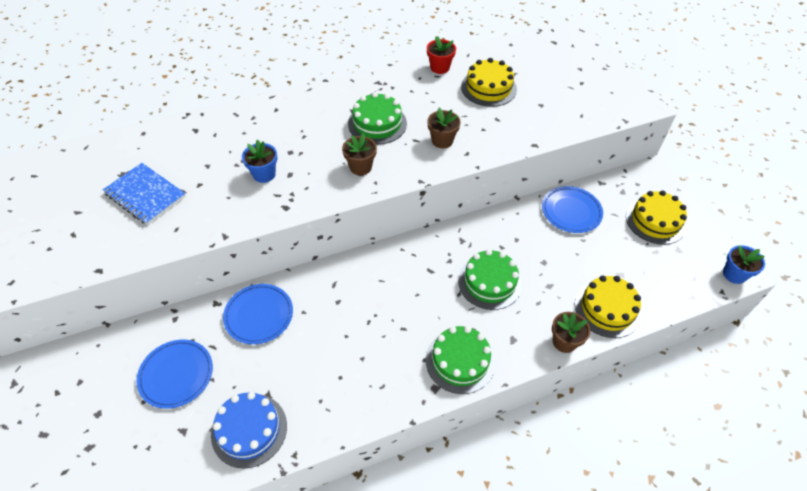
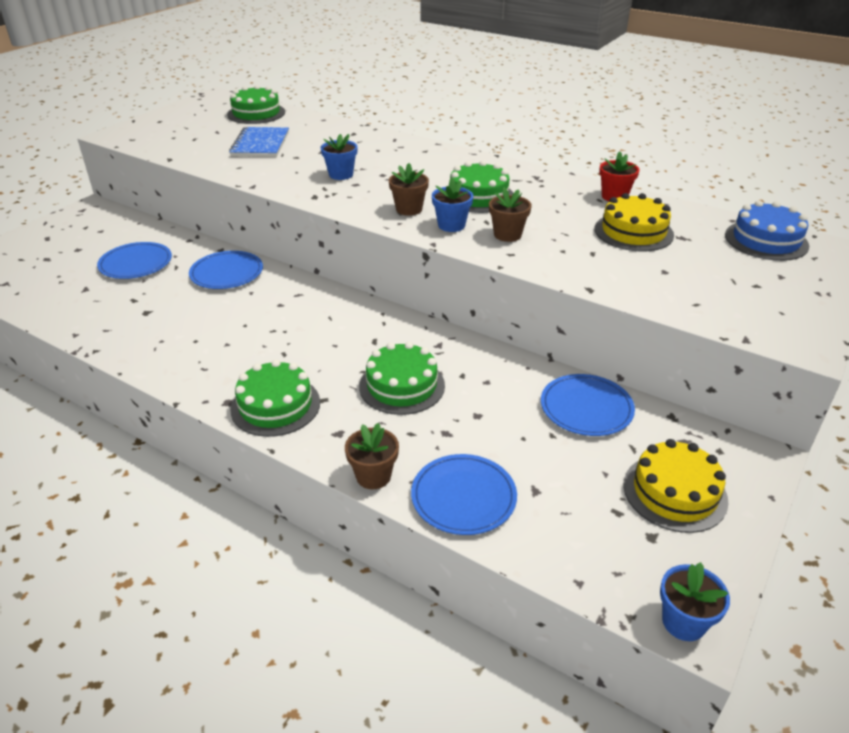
camera: 55 degrees right, 15 degrees down
(70, 168) = (256, 113): none -> green cake
(249, 430) = (106, 318): blue cake -> blue cake (766, 240)
(404, 159) = (451, 225): none -> blue flower pot
(607, 308) = (463, 497): yellow cake -> blue plate

